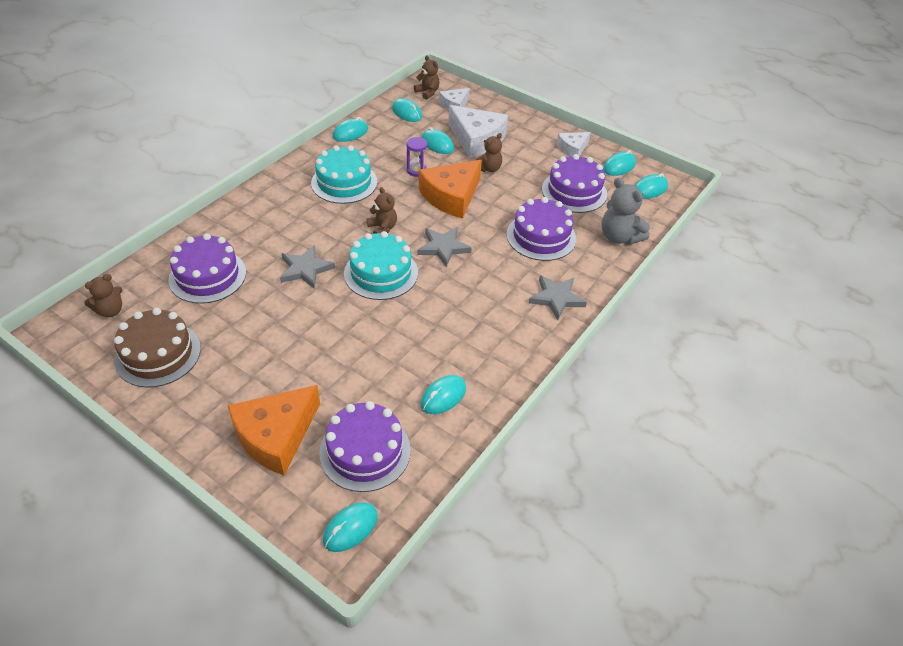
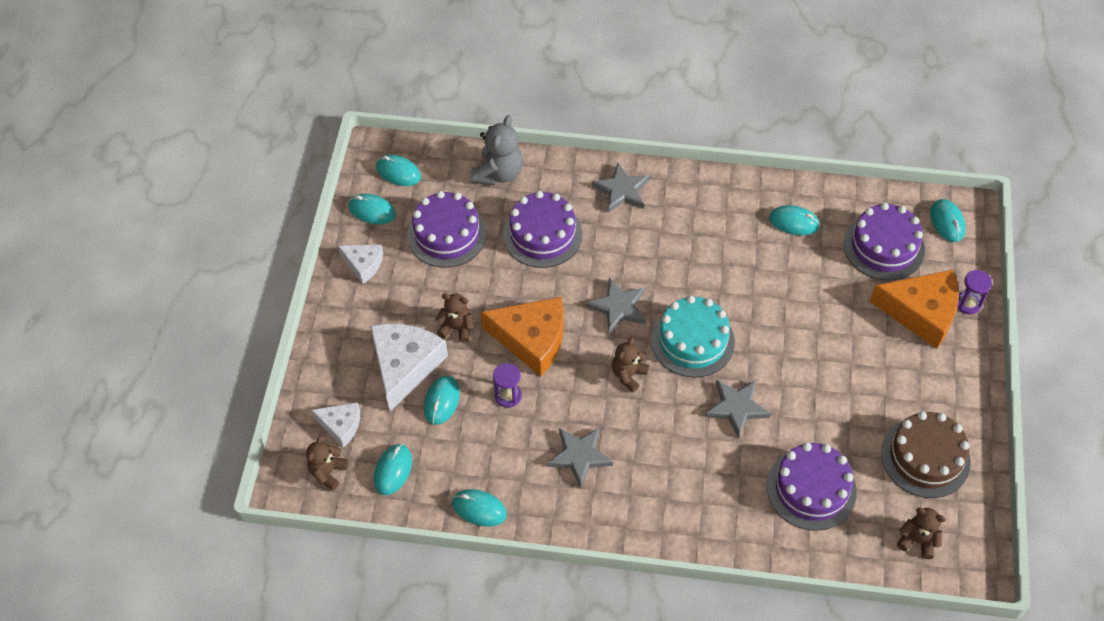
camera: 115 degrees left, 10 degrees up
(251, 481) = (968, 303): none -> purple hourglass
(344, 182) = (579, 456): turquoise cake -> grey star
(350, 528) = (947, 222): turquoise mouse -> turquoise mouse turned 60 degrees clockwise

